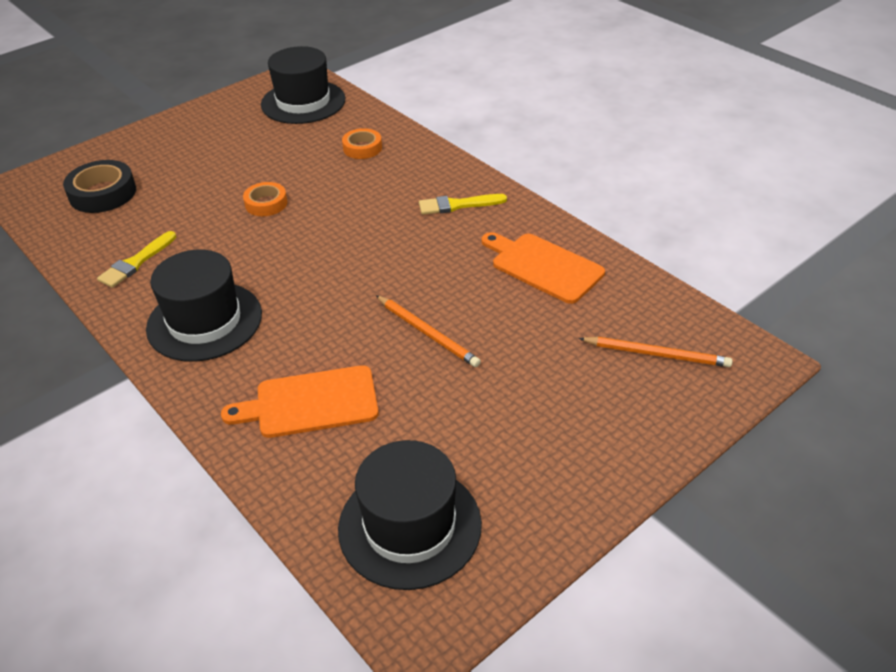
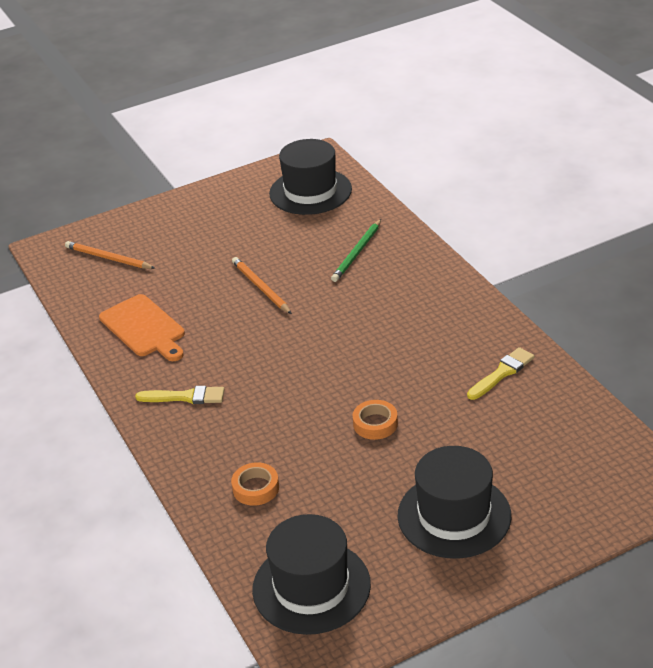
camera: 165 degrees left, 5 degrees down
(103, 193) = (557, 462): black tape -> none
(204, 321) = (434, 314): black hat -> black hat (454, 515)
(310, 403) = (357, 253): orange cutting board -> green pencil

